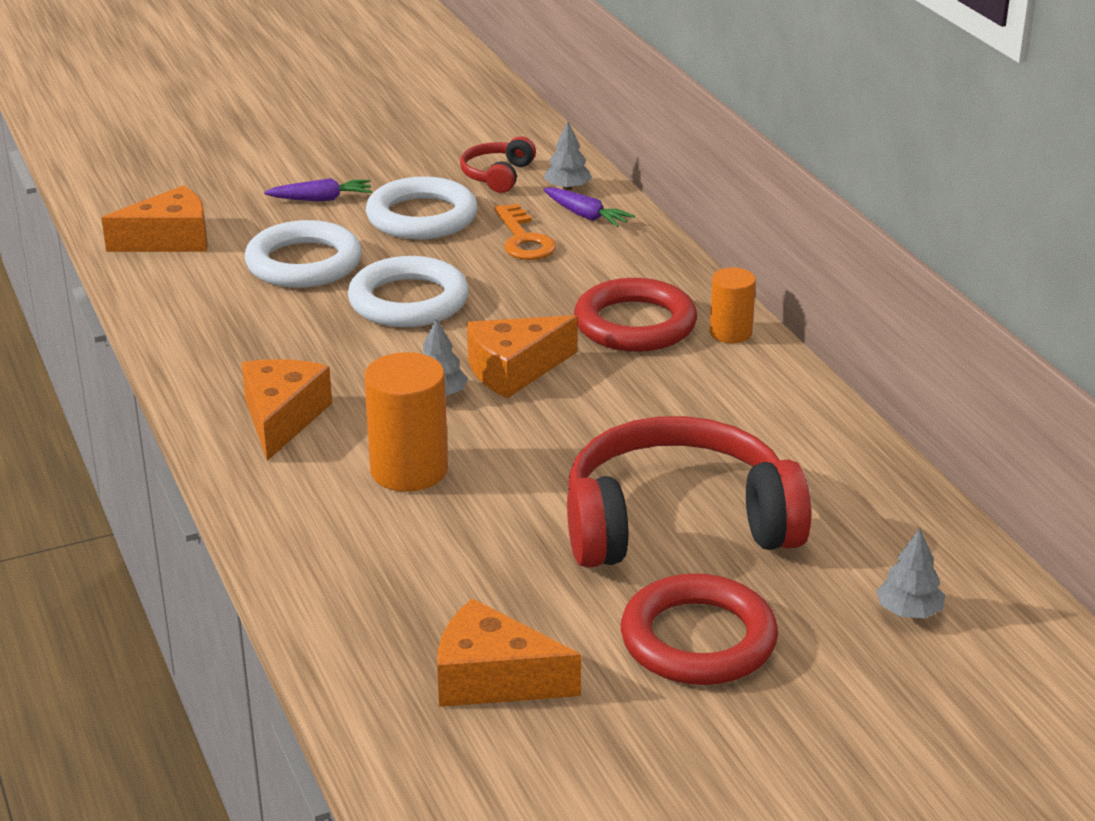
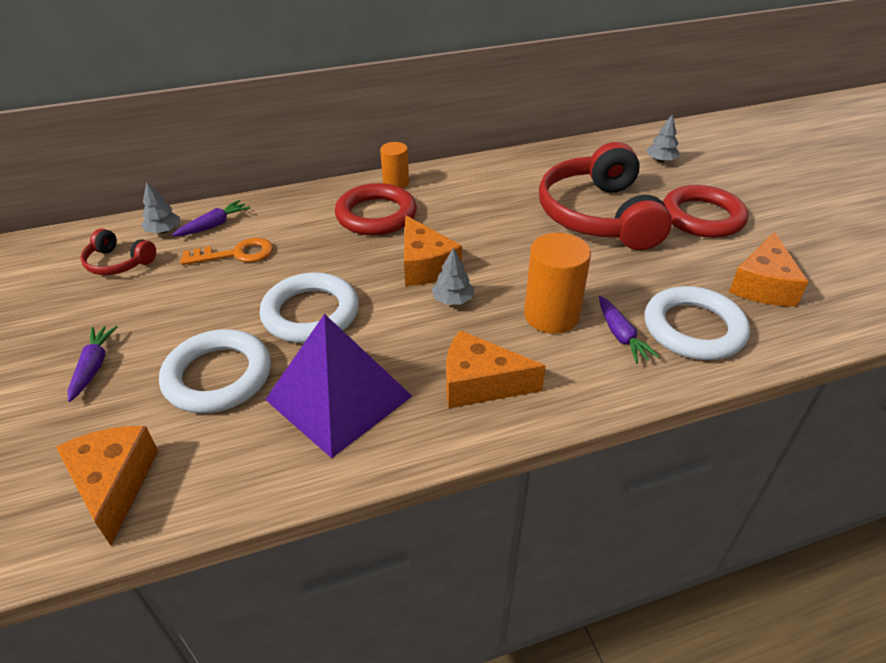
camera: 85 degrees left, 10 degrees up
(267, 333) = (338, 397): none -> purple pyramid
(367, 526) = (621, 336): none -> purple carrot
(422, 217) = (168, 304): white ring -> white ring (693, 329)

